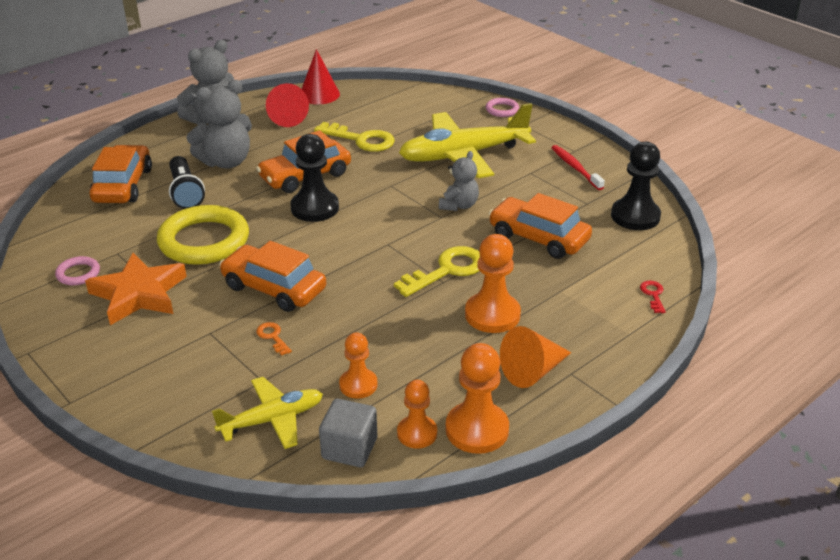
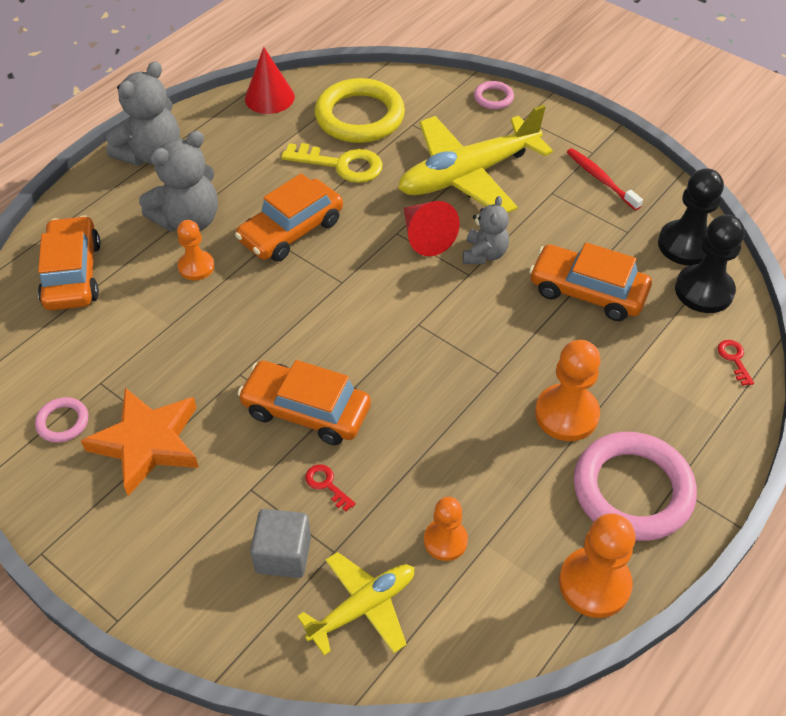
camera: 10 degrees left, 15 degrees up
(185, 192) = (154, 276): black flashlight -> none
(204, 241) = (200, 349): yellow ring -> yellow ring (359, 116)
(272, 337) = (326, 485): orange key -> red key
(286, 117) = (240, 139): red cone -> red cone (425, 237)
(315, 208) = (317, 280): black pawn -> black pawn (704, 291)
(349, 448) = (462, 634): grey cube -> grey cube (283, 555)
(417, 433) = (530, 600): orange pawn -> orange pawn (196, 267)
(447, 270) = (498, 355): yellow key -> none
(532, 371) = (632, 490): orange cone -> pink ring

